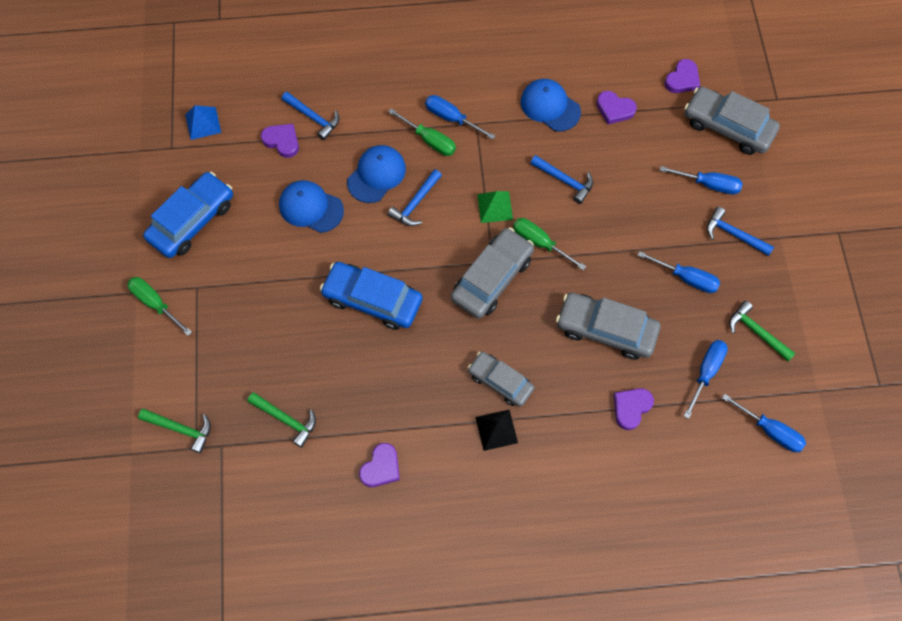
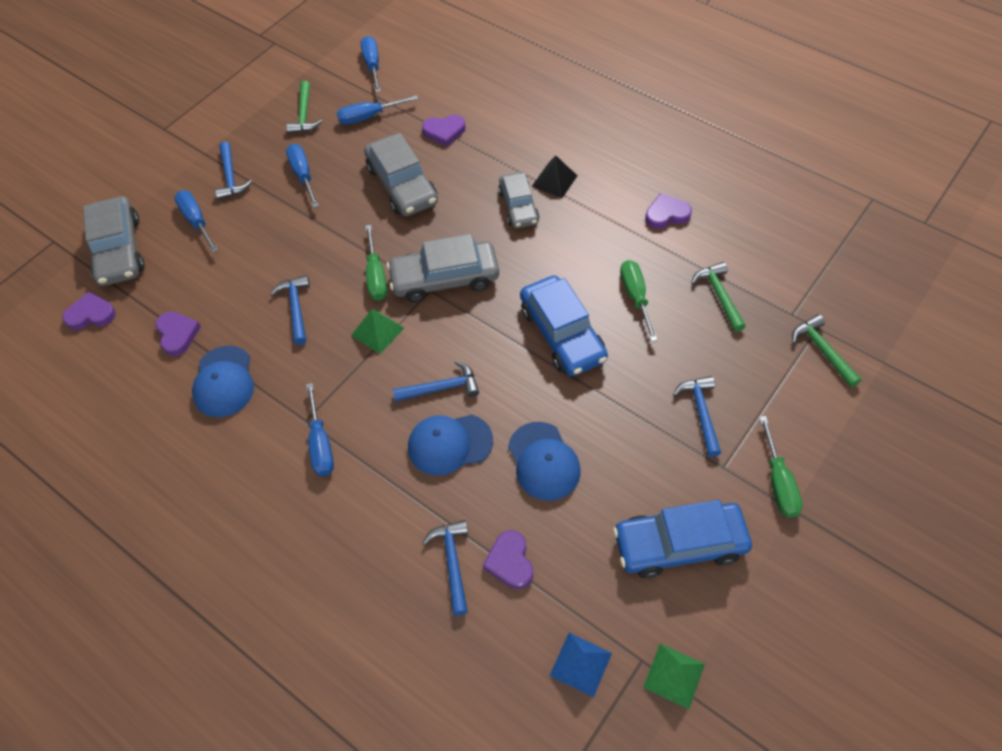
camera: 135 degrees left, 10 degrees down
(149, 153) = (674, 675): none -> green pyramid
(236, 314) = (701, 412): none -> blue hammer
(429, 140) = (365, 439): green screwdriver -> green screwdriver (635, 297)

